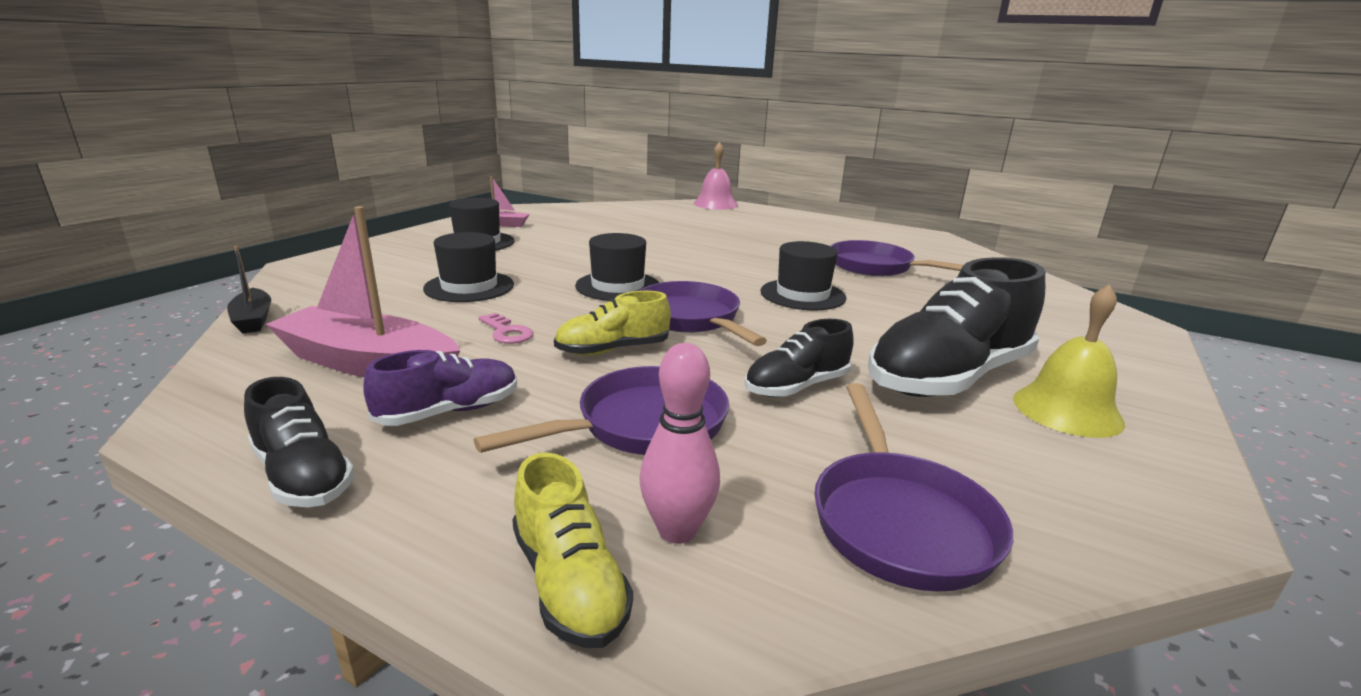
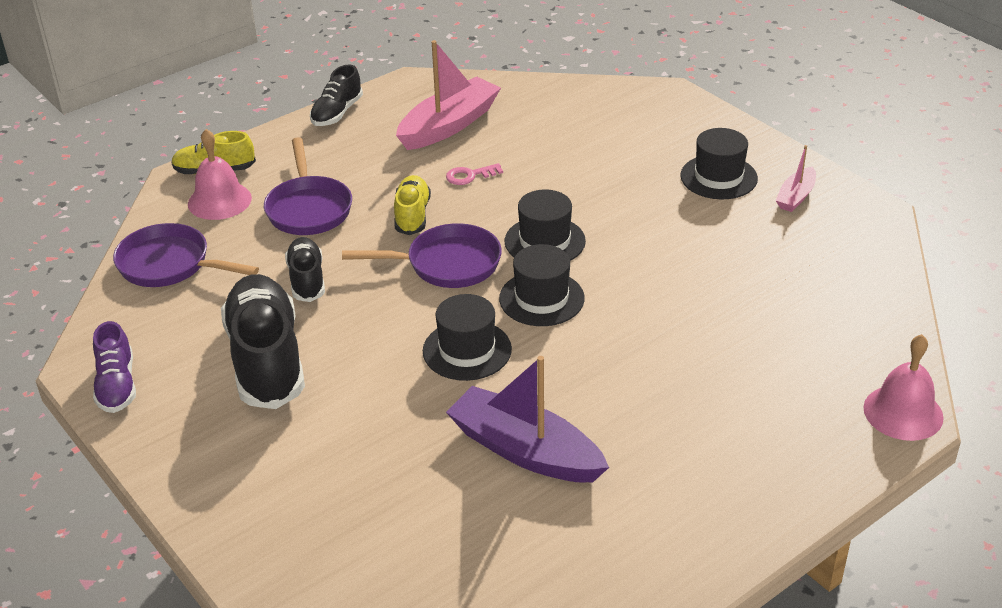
camera: 115 degrees right, 15 degrees up
(253, 319) = (547, 84): black boat -> none
(303, 476) = (337, 113): black shoe -> black shoe turned 45 degrees counterclockwise
(449, 412) = (369, 150): purple shoe -> purple shoe (117, 385)
(469, 287) = (578, 165): black hat -> black hat (541, 298)
(677, 530) = (219, 201): pink bowling pin -> pink bell
(876, 267) = (525, 451): purple pan -> purple boat
(1067, 410) = (187, 392): yellow bell -> none

